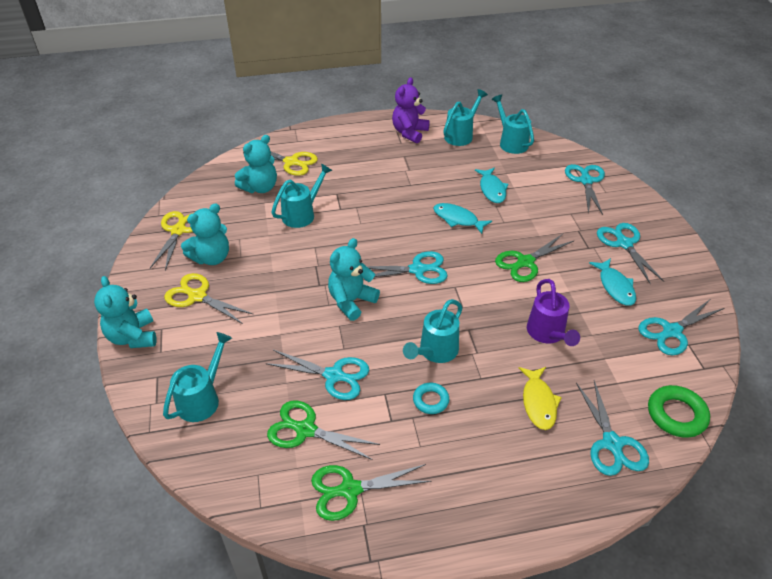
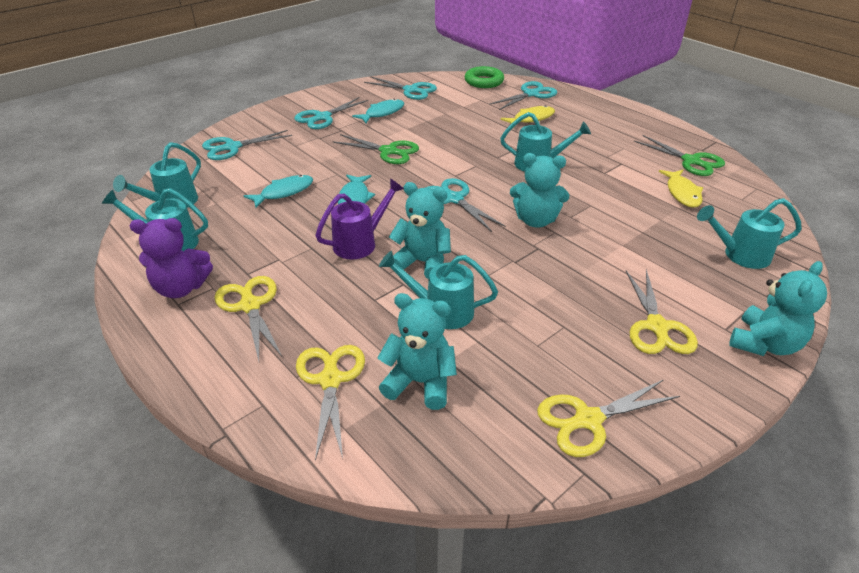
camera: 120 degrees left, 5 degrees down
(211, 258) = (594, 351): turquoise teddy bear -> turquoise teddy bear (422, 262)
(305, 430) = (682, 193): green scissors -> yellow fish
(334, 375) = (622, 199): turquoise scissors -> none
(372, 151) = (250, 306): none -> yellow scissors
(430, 400) = (584, 154): turquoise ring -> none
(547, 334) = (464, 127): purple watering can -> purple watering can (360, 243)

